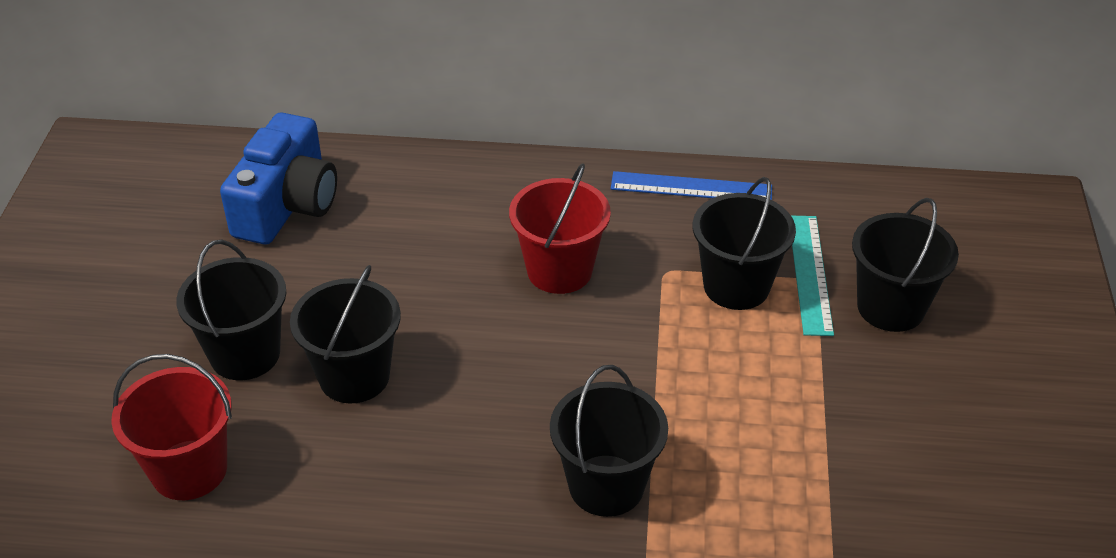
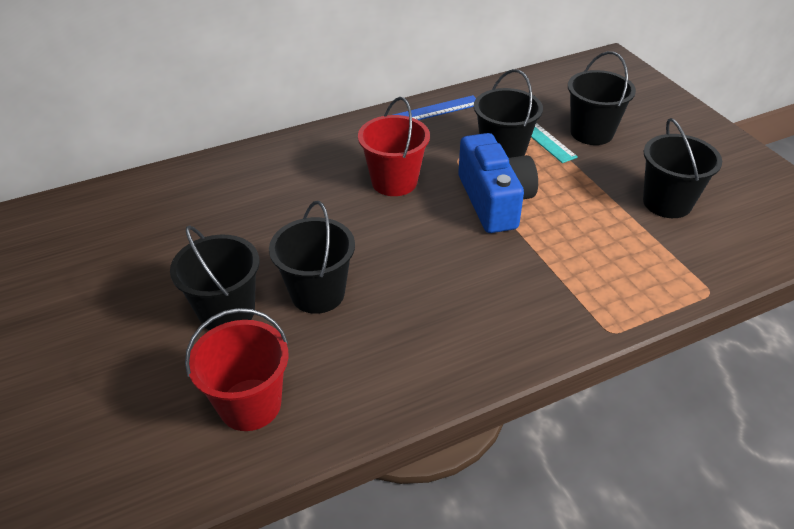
camera: 30 degrees left, 0 degrees up
(287, 205) = (177, 210): blue camera -> blue camera (494, 201)
(606, 485) = (533, 287): black bucket -> black bucket (667, 203)

